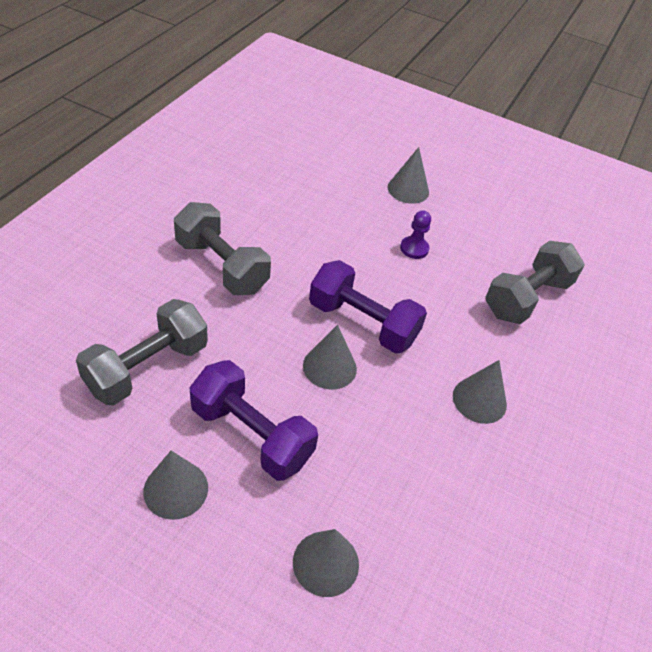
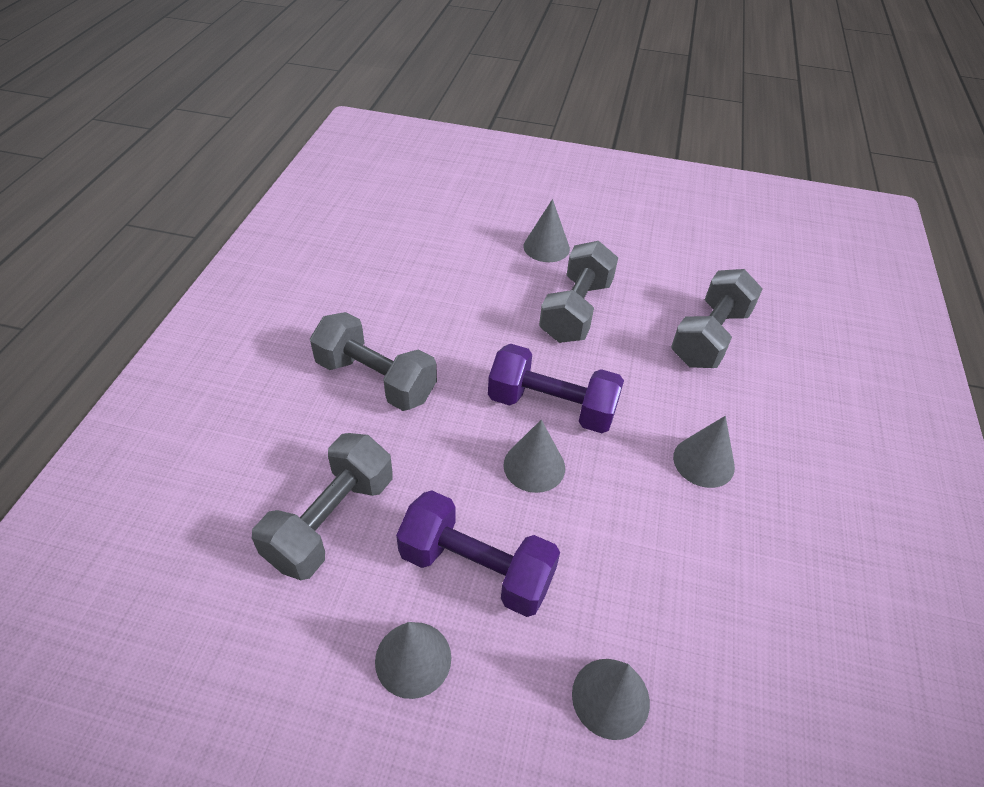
camera: 10 degrees left, 0 degrees up
(414, 248) = (576, 310): purple pawn -> grey dumbbell

